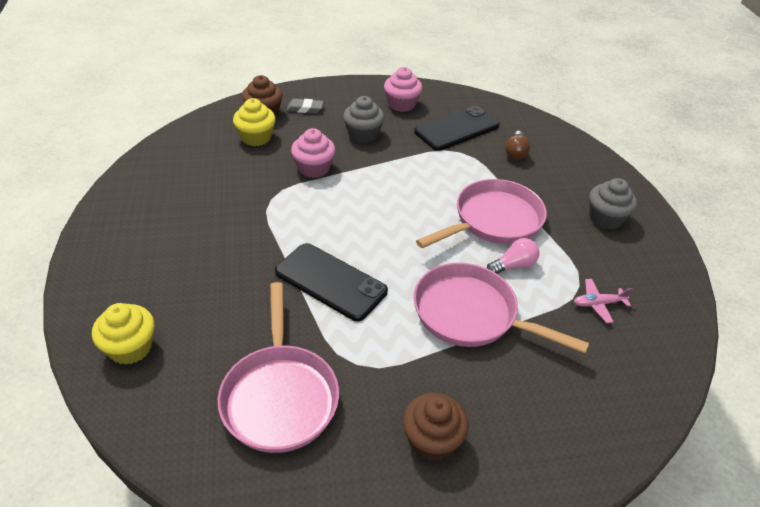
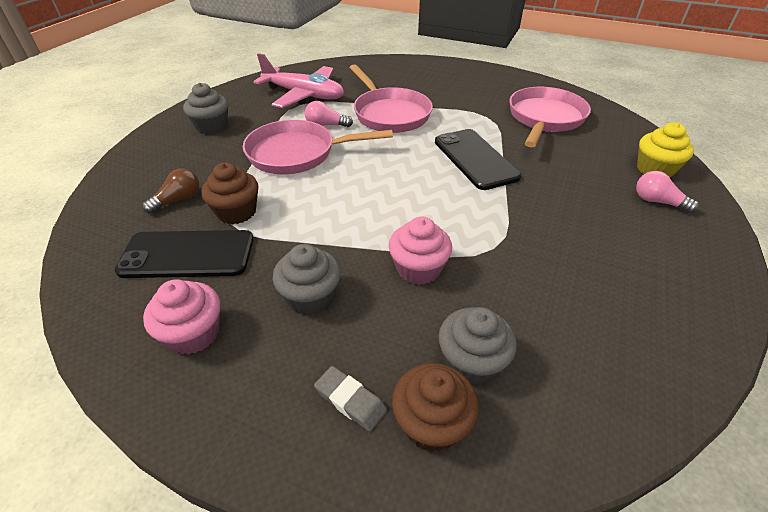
camera: 145 degrees left, 0 degrees up
(134, 297) = (657, 202): none -> pink light bulb
(256, 137) = (471, 362): yellow cupcake -> grey cupcake
(432, 440) = (466, 84): brown cupcake -> brown cupcake (237, 212)
(598, 304) = (304, 95): pink plane -> pink plane, size x2.30

